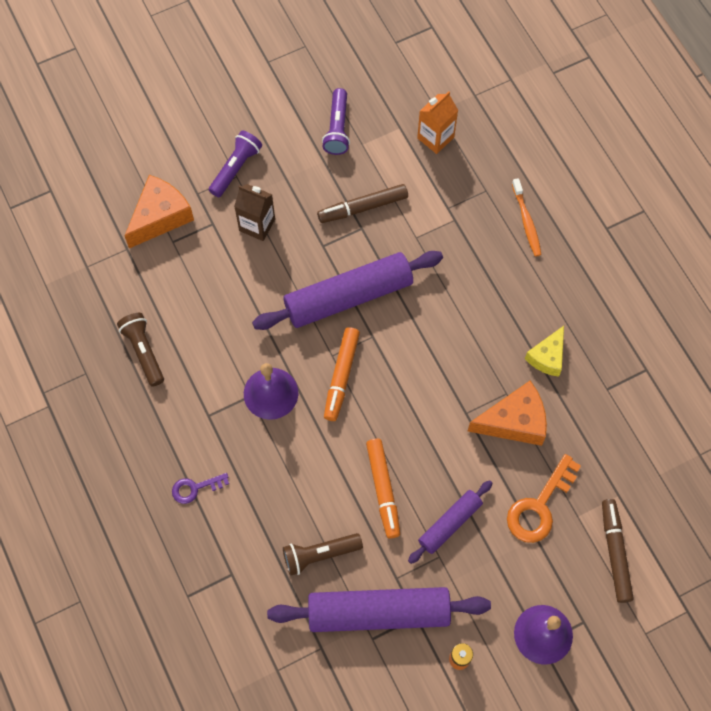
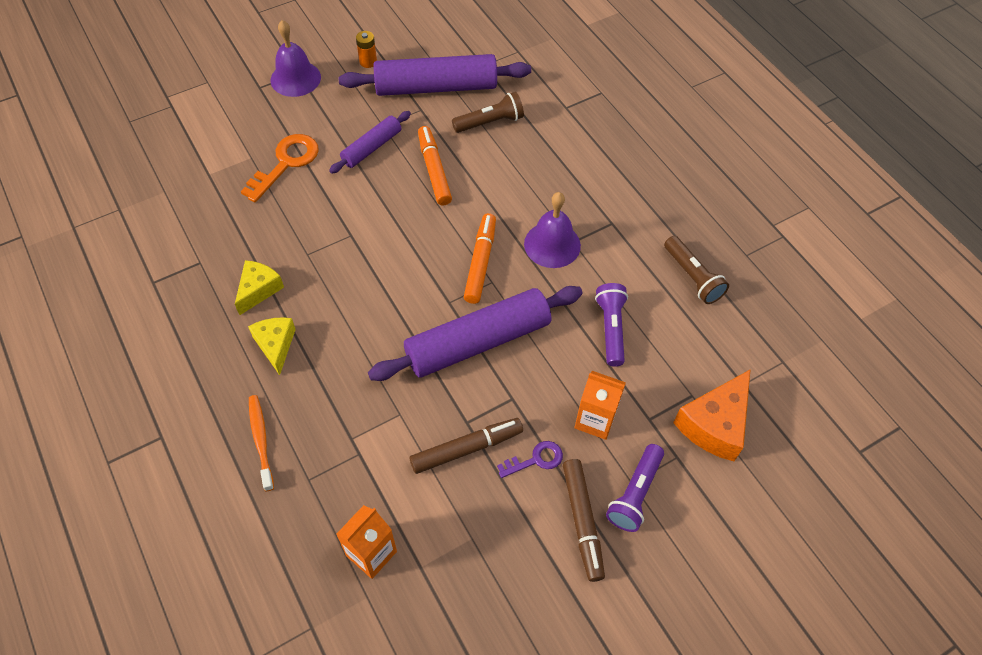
camera: 175 degrees right, 10 degrees down
(195, 488) = (611, 165): purple key -> purple key (535, 460)
(257, 225) = (595, 420): brown carton -> orange carton
(337, 128) = (507, 560): purple flashlight -> purple flashlight (611, 329)
(514, 421) = (302, 229): orange cheese -> none
(525, 302) = (275, 345): none -> yellow cheese
(615, 552) = (221, 133): brown marker -> brown marker (582, 521)

